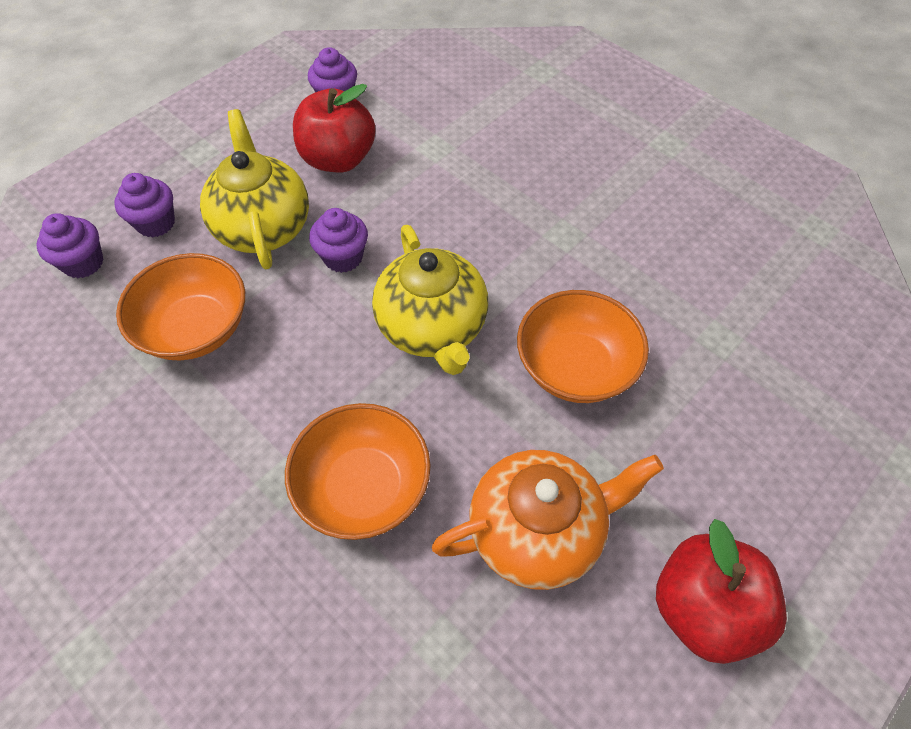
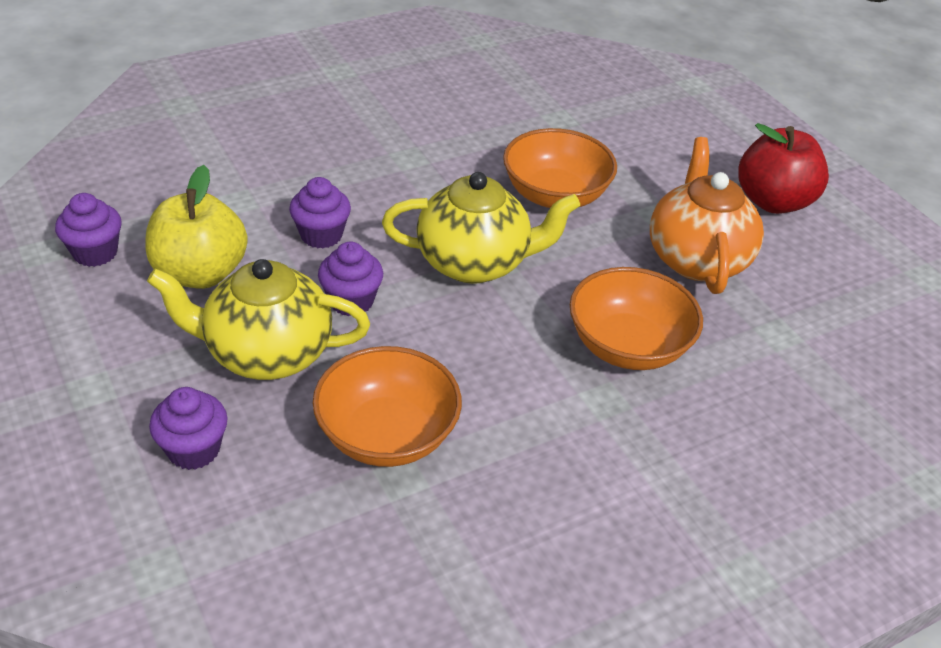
camera: 75 degrees left, 15 degrees down
(83, 263) = (218, 533): purple cupcake -> purple cupcake (321, 235)
(338, 159) = (200, 273): red apple -> yellow apple

